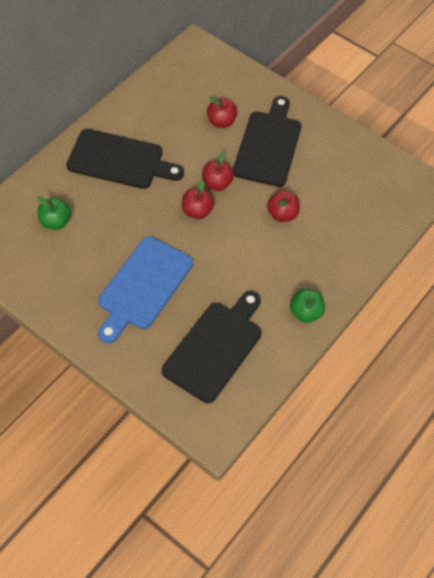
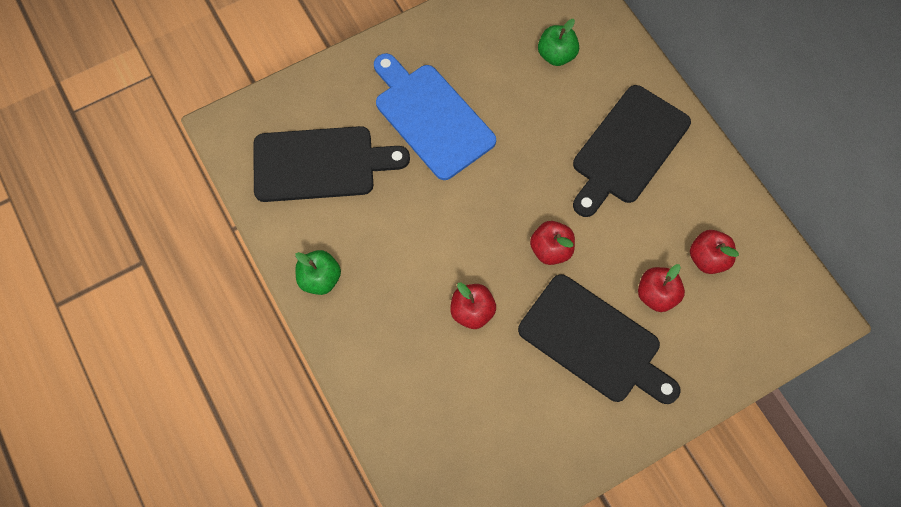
camera: 115 degrees right, 10 degrees up
(197, 211) = (515, 211): red apple -> red apple (708, 258)
(215, 347) = (320, 164): black cutting board -> black cutting board turned 60 degrees counterclockwise

